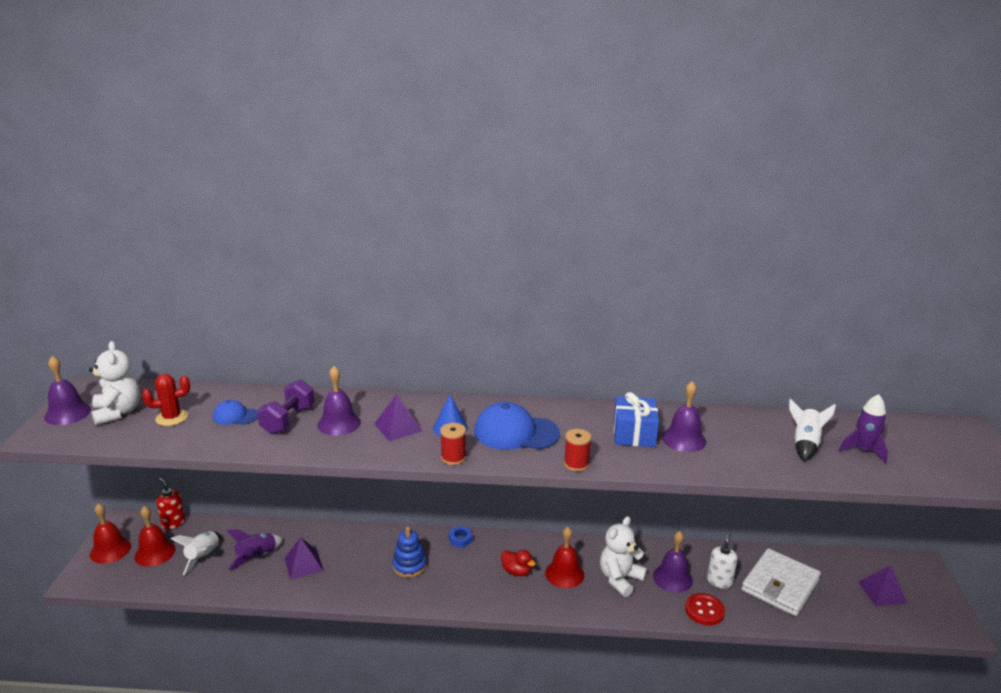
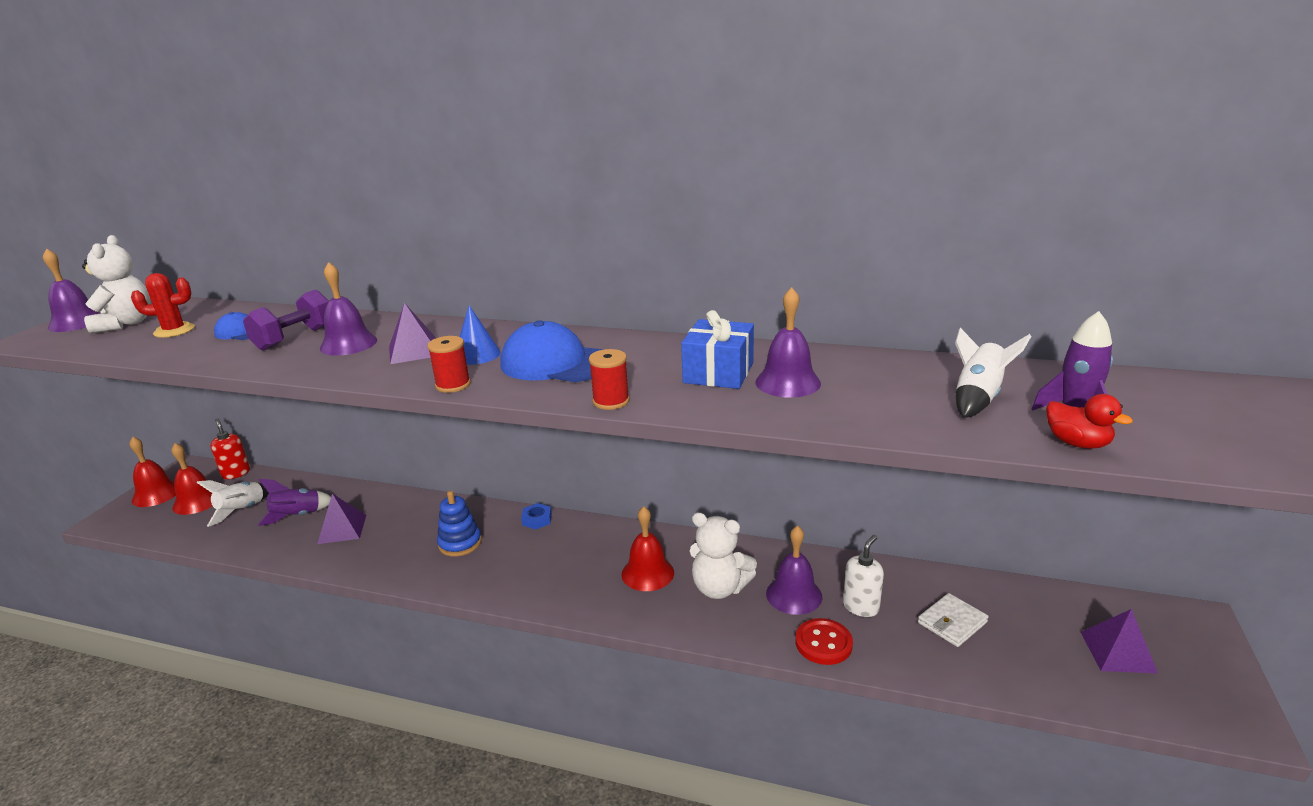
camera: 15 degrees right, 0 degrees up
(516, 571) = (587, 564): red duck -> red duck (1077, 443)
(620, 579) = (719, 588): white teddy bear -> white teddy bear turned 120 degrees counterclockwise
(780, 585) = (952, 622): white wallet -> white wallet, size x0.55

